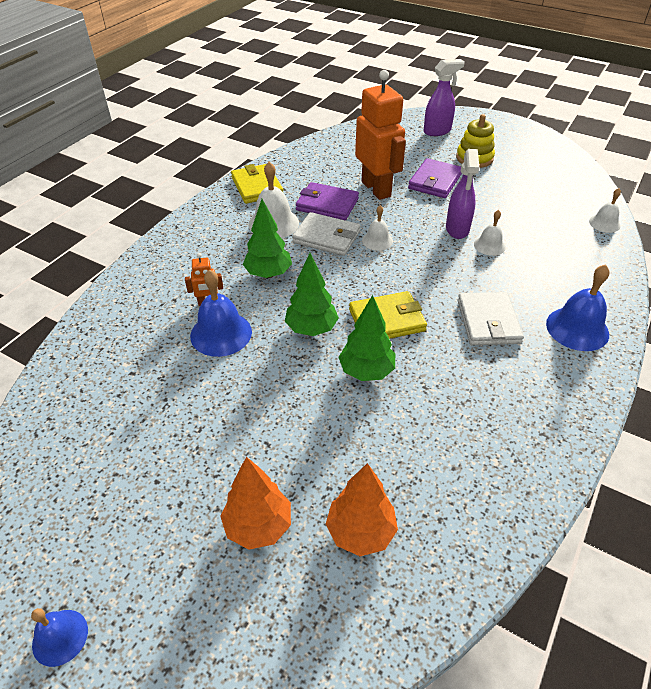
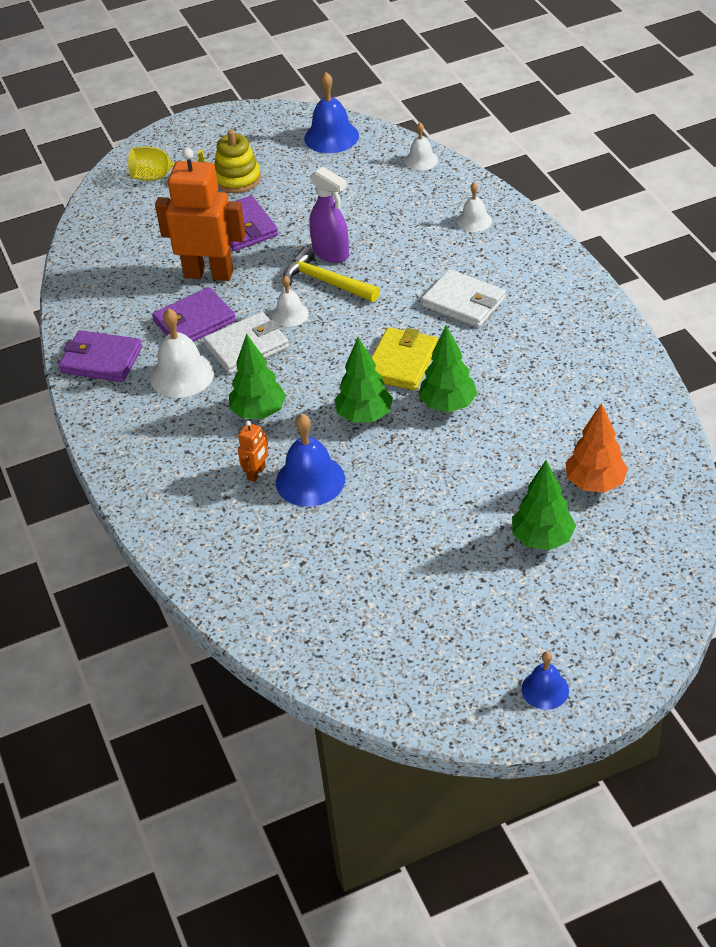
camera: 50 degrees left, 0 degrees up
(257, 187) = (101, 360): yellow wallet -> purple wallet
(258, 526) = (542, 539): orange tree -> green tree
(427, 241) = (325, 282): none -> yellow hammer
(437, 131) = (160, 177): purple spray bottle -> yellow goblet
(489, 245) = (374, 246): white bell -> white bell (474, 221)
(577, 328) = (520, 257): blue bell -> blue bell (331, 137)

